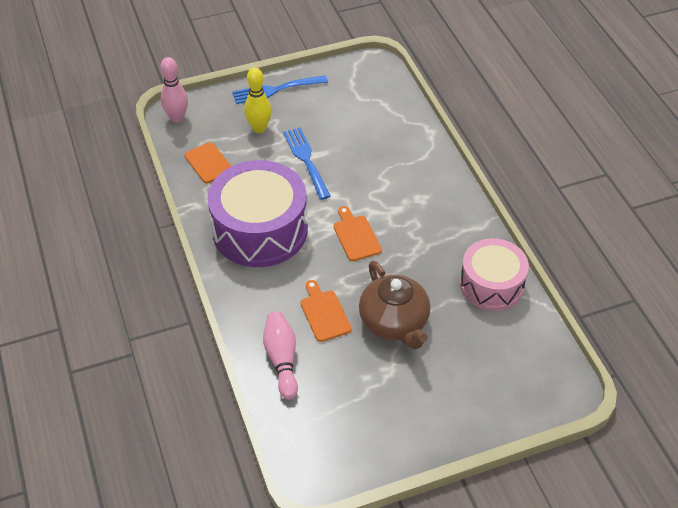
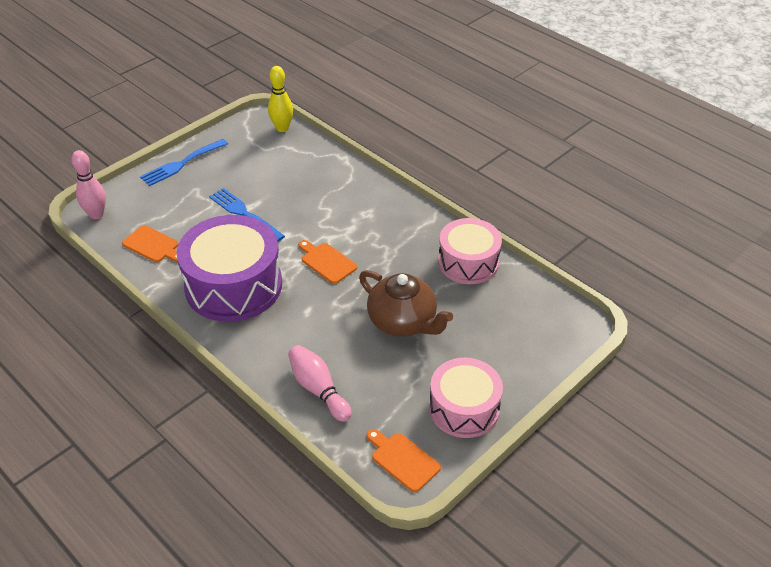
camera: 25 degrees left, 5 degrees down
(259, 128) = (184, 200): yellow bowling pin -> yellow bowling pin (282, 128)
(324, 313) = (335, 336): orange cutting board -> orange cutting board (403, 460)
(403, 431) = (464, 408): none -> pink drum

